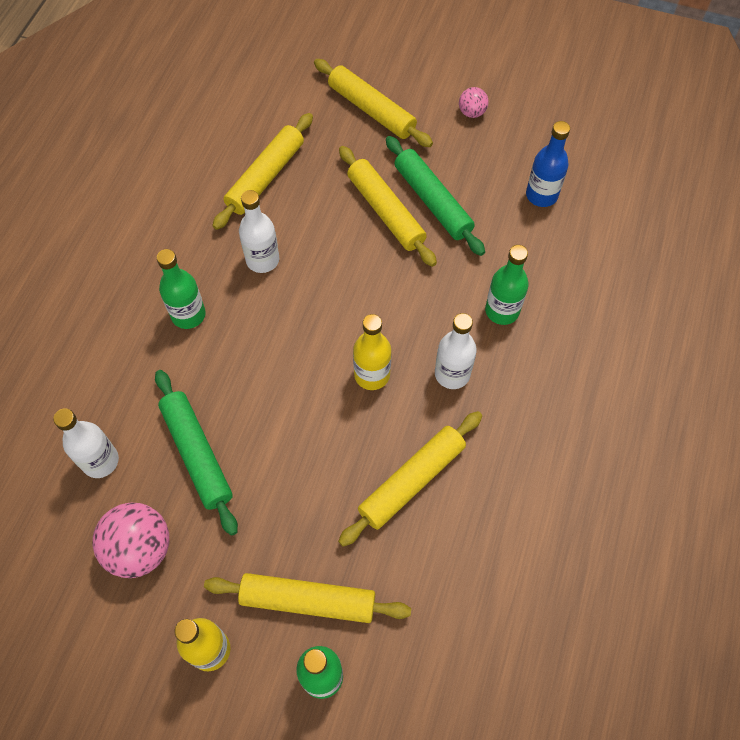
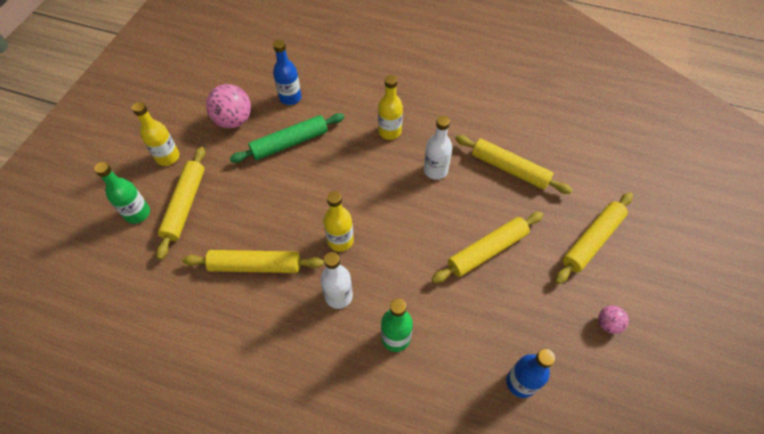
camera: 90 degrees right, 5 degrees down
(100, 461) = (290, 98): white bottle -> blue bottle
(188, 315) = (389, 131): green bottle -> yellow bottle
(412, 481) = (255, 266): yellow rolling pin -> yellow rolling pin turned 45 degrees counterclockwise
(432, 201) = (501, 286): green rolling pin -> none

